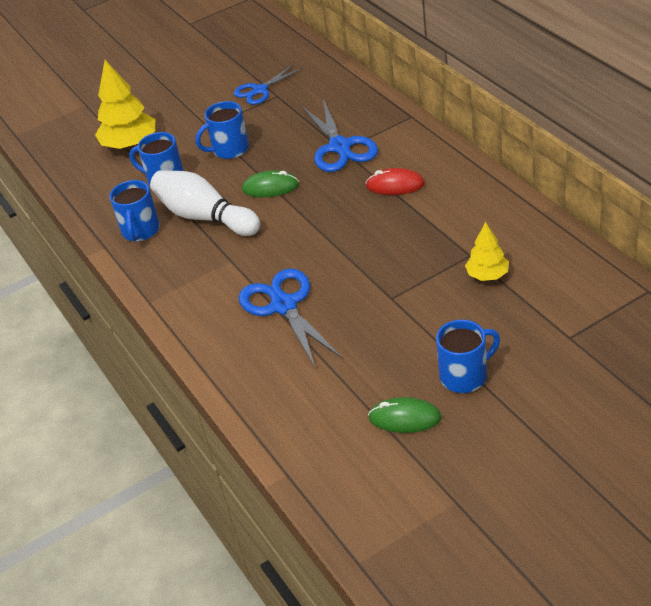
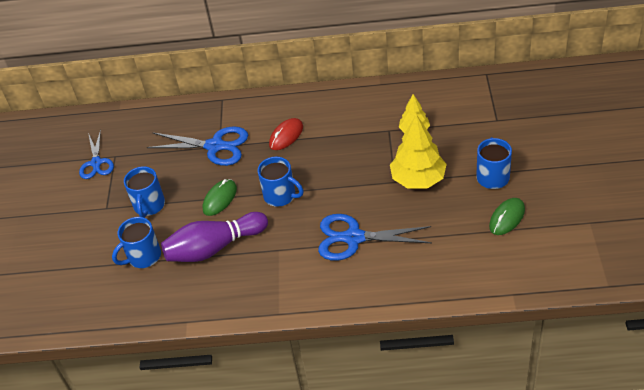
camera: 60 degrees left, 5 degrees up
(130, 144) = (71, 263): yellow tree -> yellow tree (418, 179)
(140, 231) = (190, 292): blue mug -> blue mug (281, 196)
(205, 217) = (214, 247): white bowling pin -> purple bowling pin

